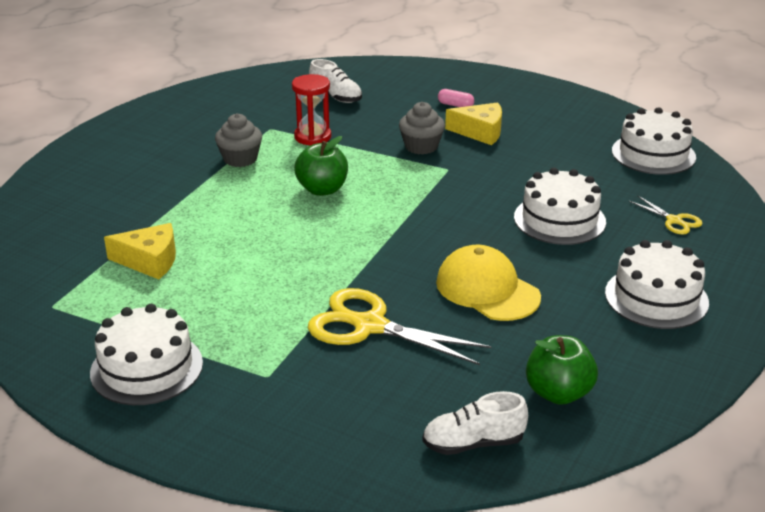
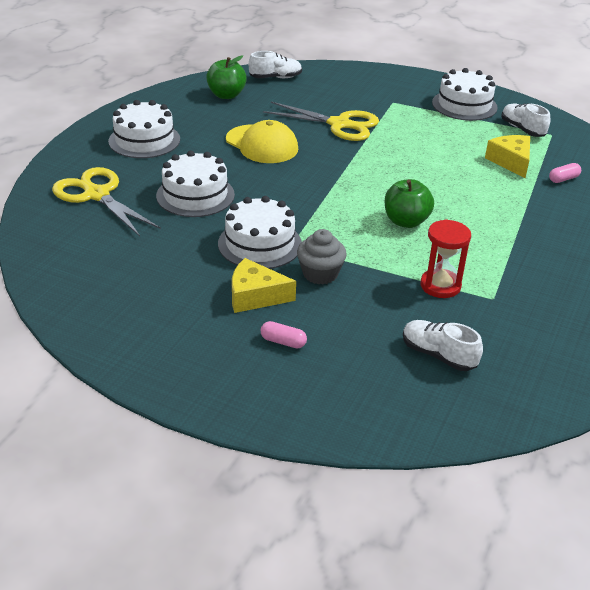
camera: 175 degrees right, 5 degrees up
(88, 315) = (522, 129): none -> white shoe
(101, 236) = (563, 179): none -> pink capsule
(150, 261) = (511, 161): yellow cheese -> yellow cheese turned 75 degrees clockwise
(240, 159) = (500, 255): grey cupcake -> none
(653, 154) = (73, 267): white cake -> white cake (260, 244)
(674, 220) = (97, 195): yellow scissors -> yellow scissors, size x2.00

